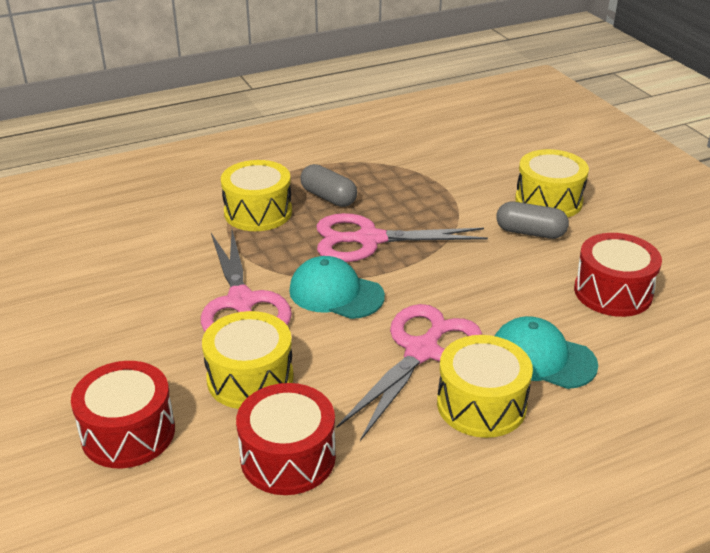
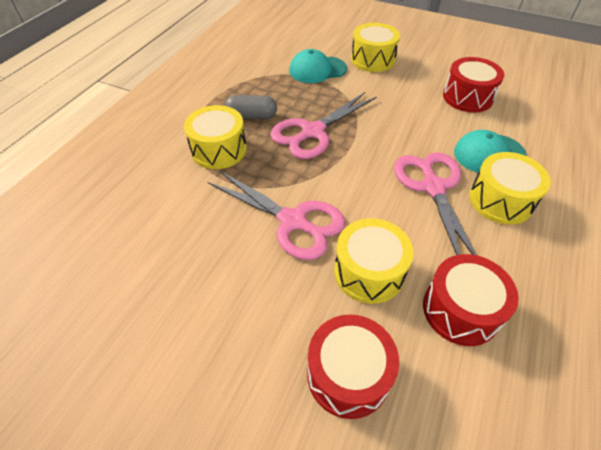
camera: 40 degrees left, 15 degrees up
(336, 293) = (340, 179): turquoise cap -> turquoise cap (317, 70)
(530, 232) = (388, 83): grey capsule -> none

